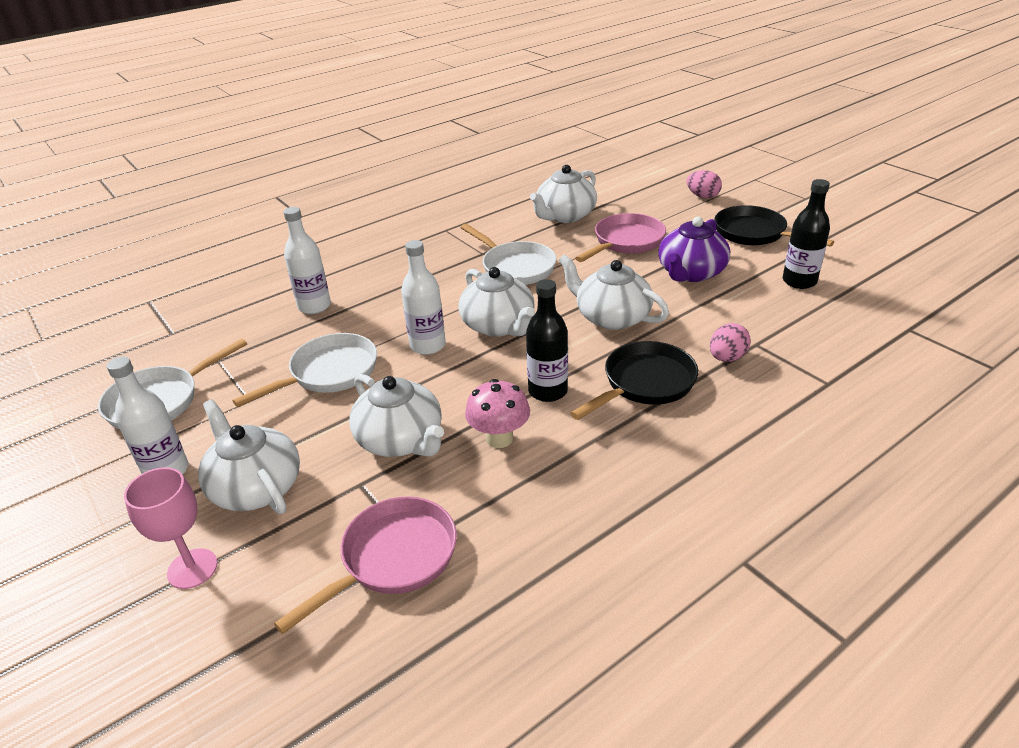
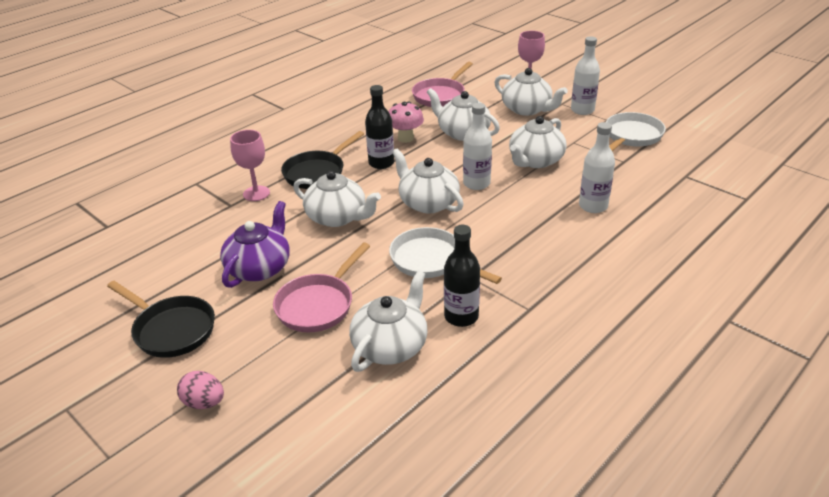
camera: 170 degrees right, 0 degrees up
(329, 373) = (535, 160): white pan -> white teapot
(727, 358) = (256, 193): pink egg -> pink goblet
(799, 281) = (163, 266): black bottle -> black bottle (461, 316)

